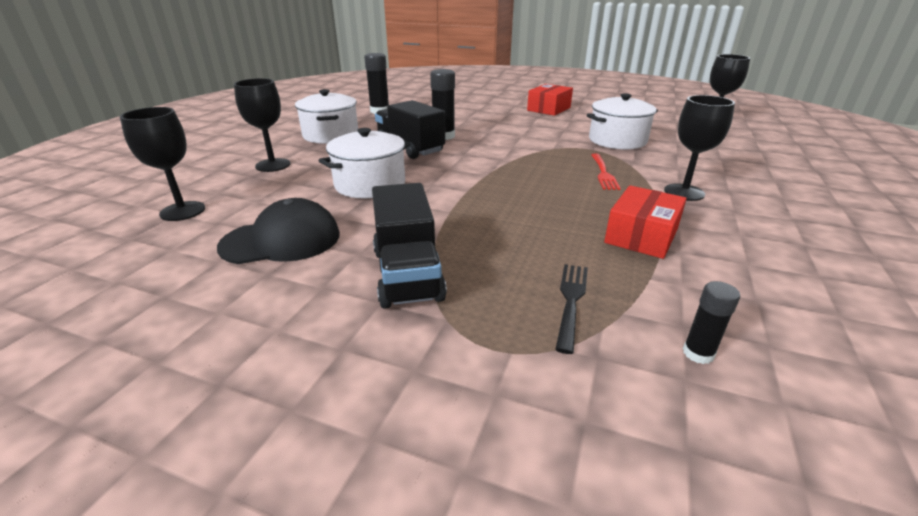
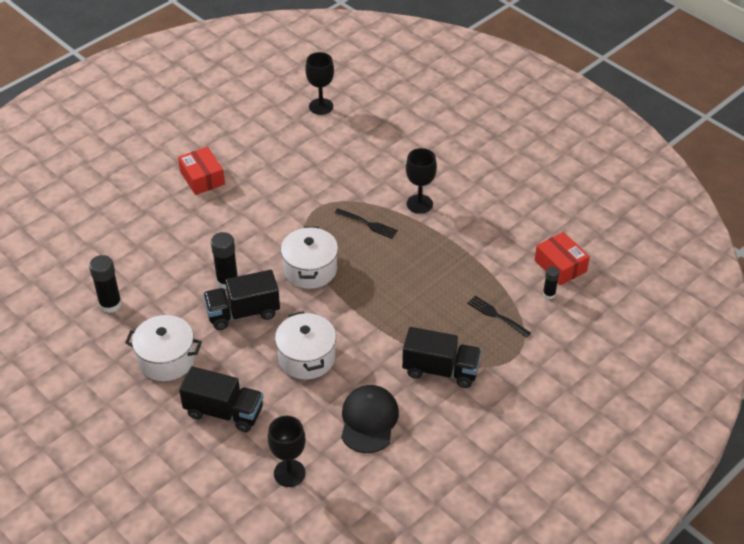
camera: 65 degrees left, 15 degrees up
(273, 165) = (224, 412): black goblet -> black truck
(603, 173) = (367, 224): red fork -> black fork
(617, 140) = (314, 181): white pot -> white pot (310, 269)
(641, 236) = (456, 256): red box -> red box (560, 266)

